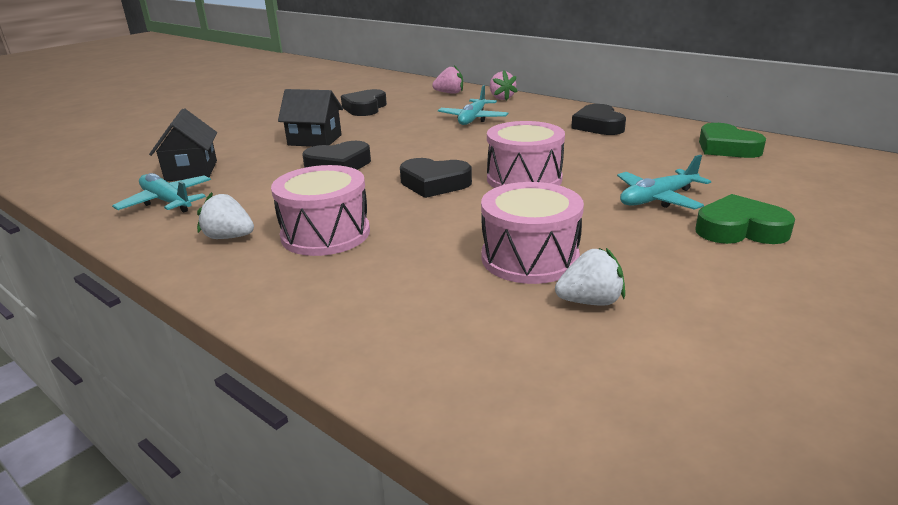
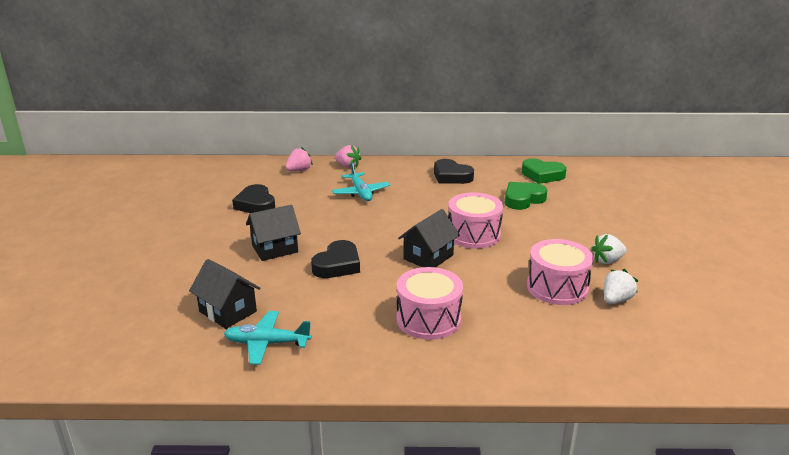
camera: 40 degrees left, 0 degrees up
(229, 237) = (372, 348): white strawberry -> white strawberry (607, 260)
(434, 183) = (428, 257): black heart -> black house
(657, 199) = (559, 225): turquoise plane -> none
(739, 229) = (617, 232): green heart -> green heart (523, 199)

